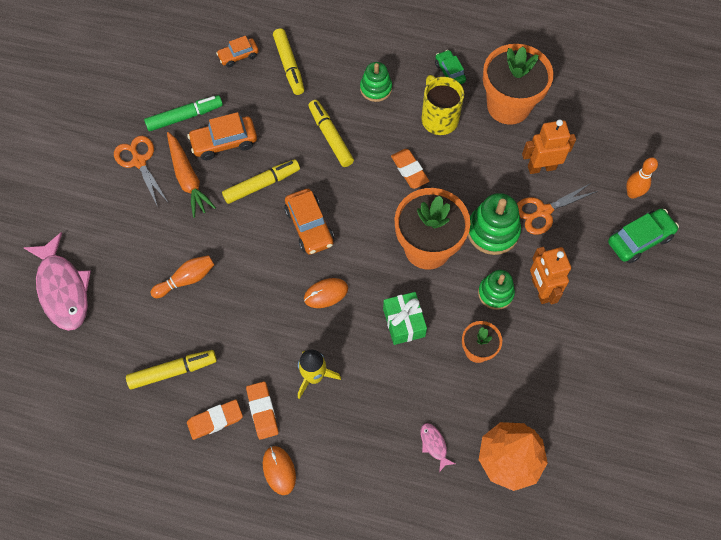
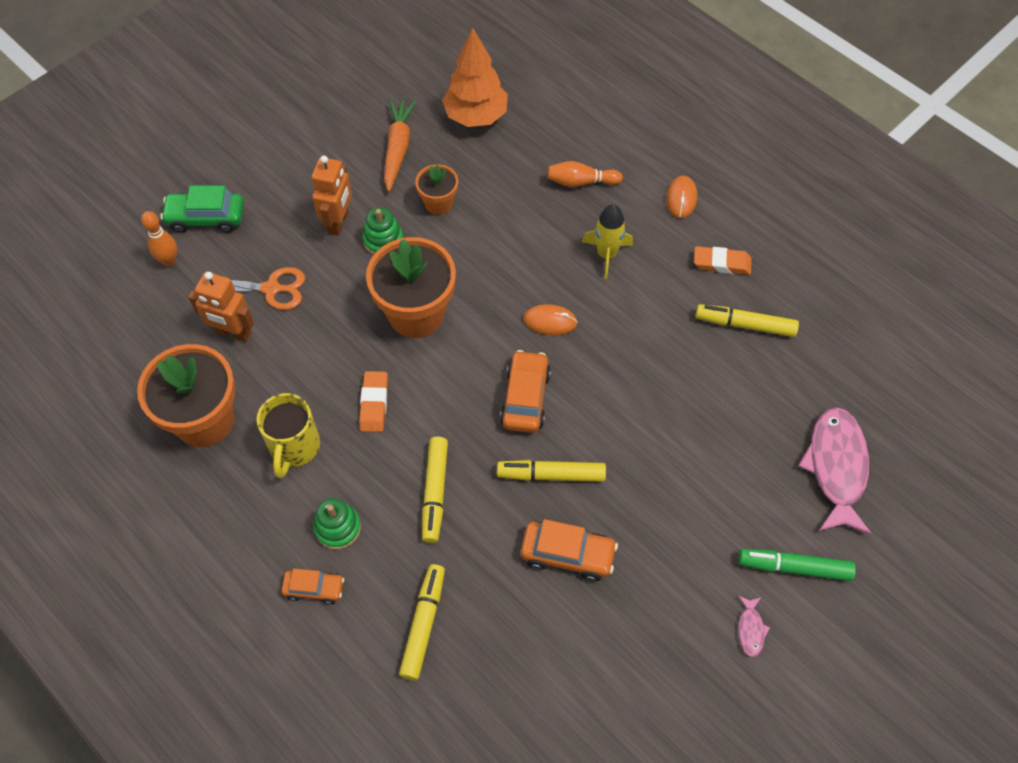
camera: 150 degrees left, 5 degrees down
(139, 161) = (686, 585): orange scissors -> none
(185, 117) = (600, 620): green marker -> green marker (794, 567)
(186, 279) = (691, 408): orange bowling pin -> orange bowling pin (581, 182)
(188, 179) = (635, 528): orange carrot -> orange carrot (398, 148)
(238, 56) = (481, 679): orange car -> orange car (314, 588)
(262, 411) = (672, 250): orange eraser -> none
(403, 322) = (490, 258): green gift -> none
(434, 445) = (532, 154): pink fish -> pink fish (750, 629)
(449, 72) = (234, 500): green car -> none
(492, 231) = (338, 296): green stacking toy -> none

